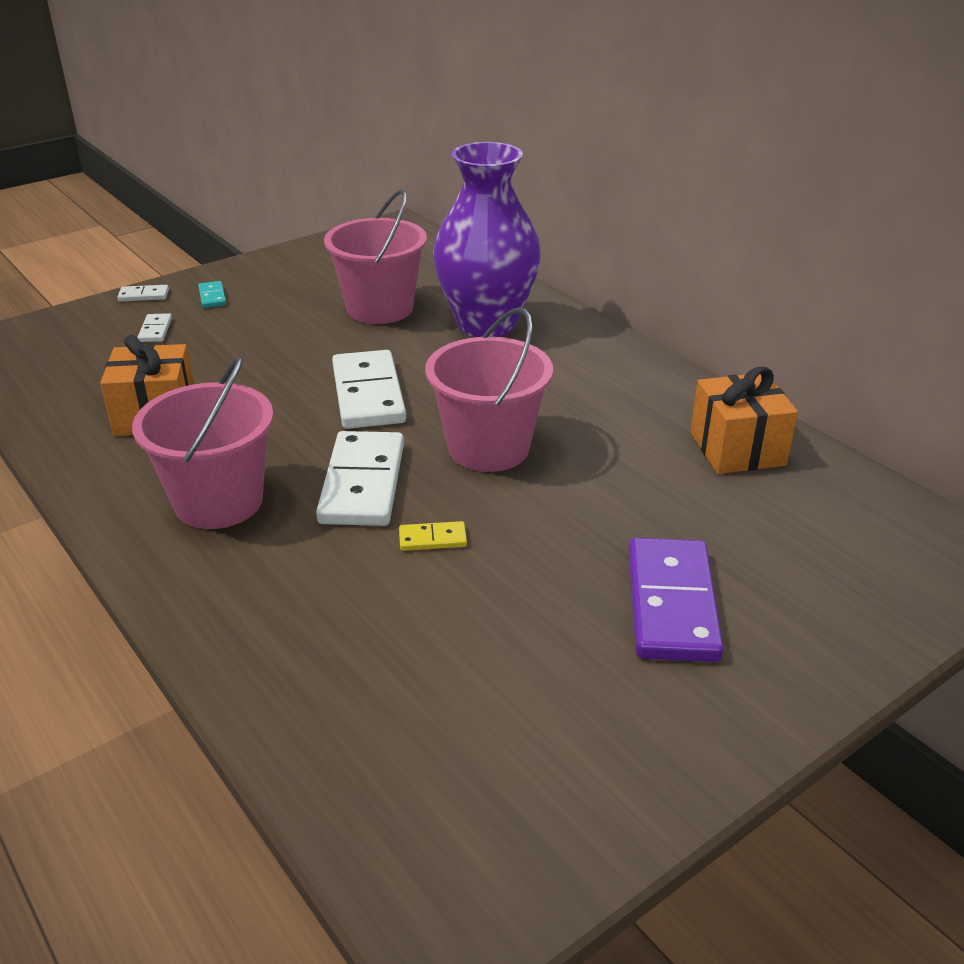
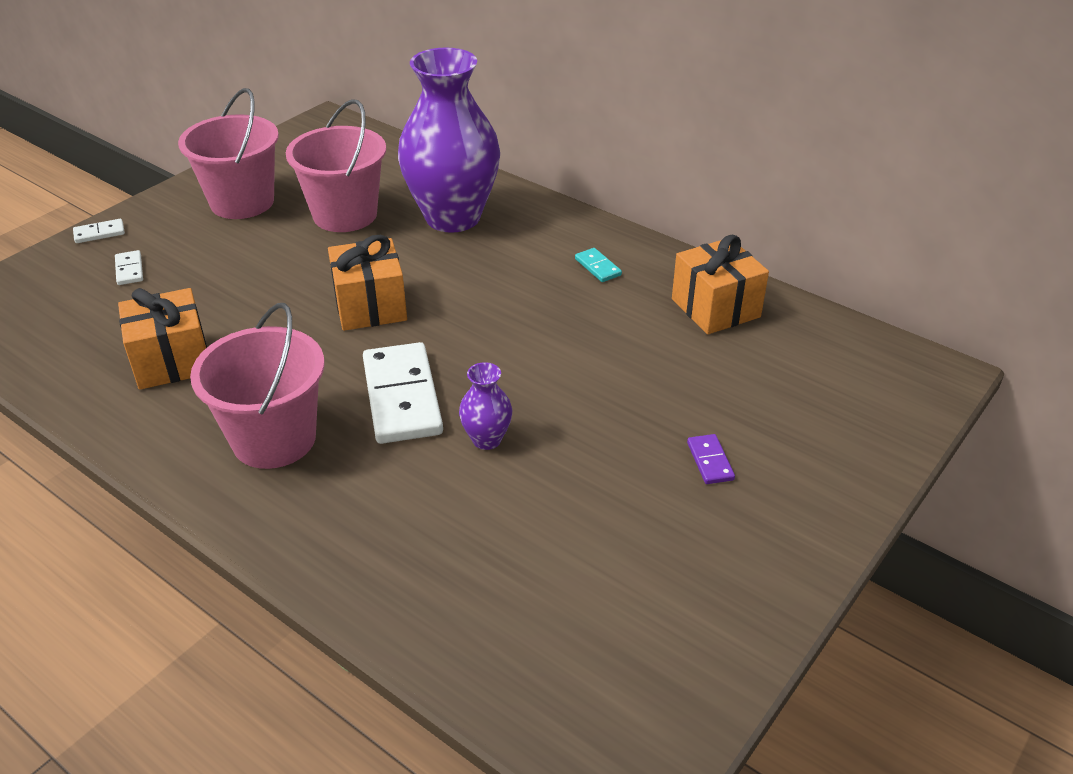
camera: 15 degrees left, 5 degrees up
(212, 297) = (172, 225): turquoise domino -> turquoise domino (597, 267)
(368, 394) = (370, 306): white domino -> orange gift
(432, 539) = (486, 439): yellow domino -> purple vase
(488, 448) = (502, 343): pink bucket -> pink bucket (242, 202)
(671, 604) = (710, 461): purple domino -> purple domino, size x0.44

